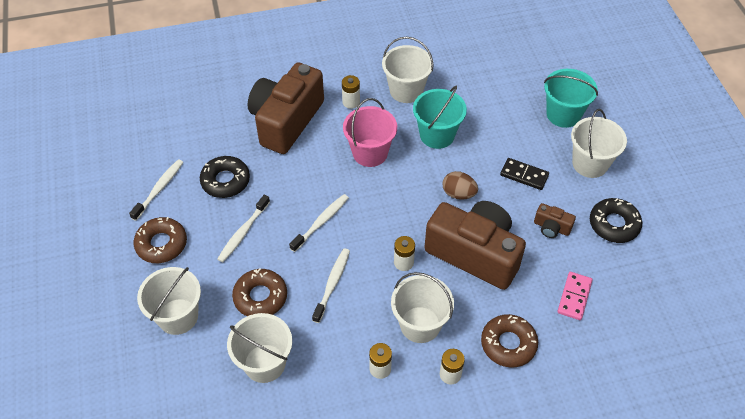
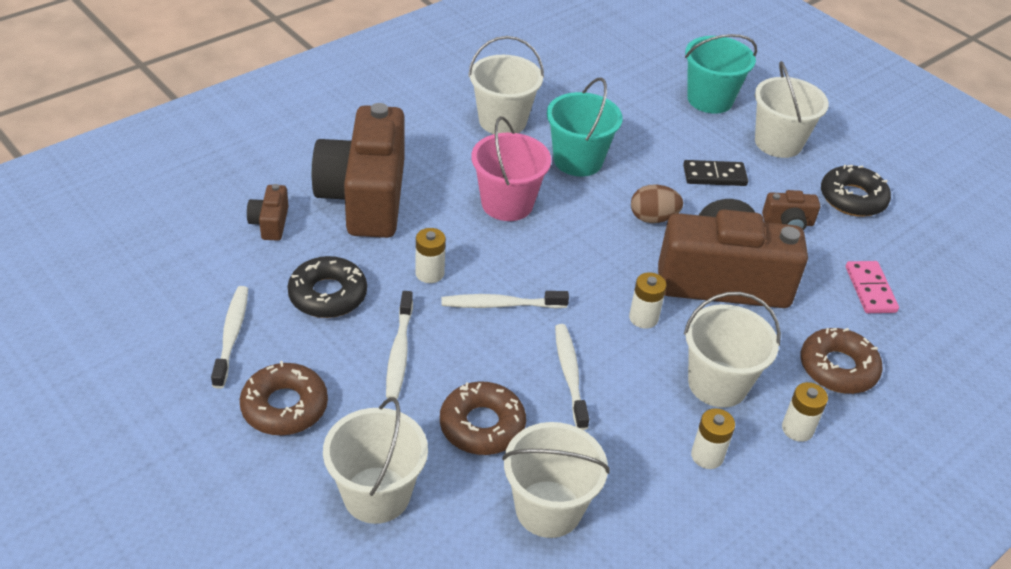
camera: 30 degrees left, 10 degrees down
(221, 122) = (270, 223): none -> brown camera
(321, 222) = (501, 305): white toothbrush -> white toothbrush turned 105 degrees counterclockwise
(351, 102) = (439, 152): white battery -> white battery (429, 273)

